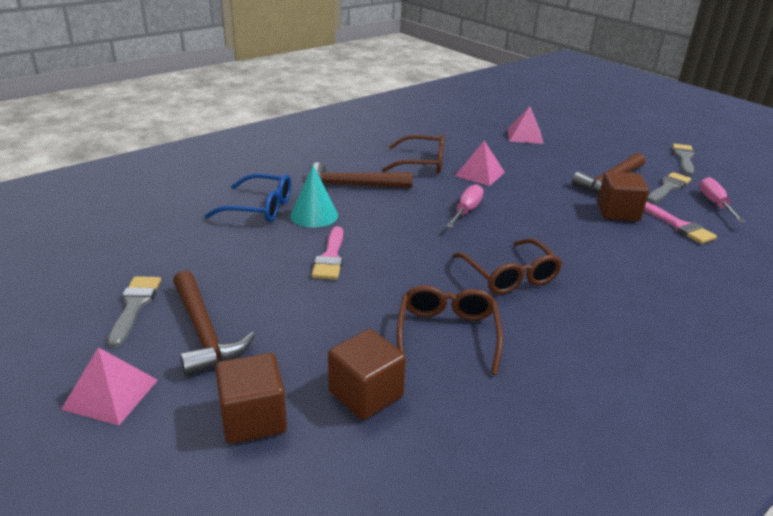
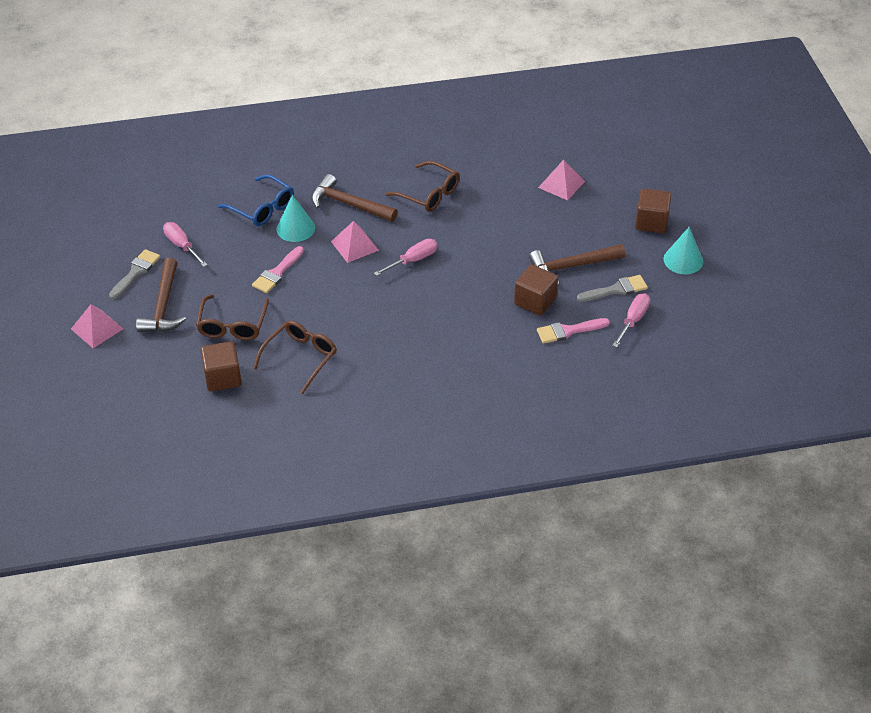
camera: 30 degrees right, 15 degrees up
(184, 262) = (182, 246): none -> pink screwdriver
(253, 418) = (157, 369): brown cube -> brown cube (651, 222)
(480, 174) = (466, 222): pink pyramid -> pink pyramid (354, 246)
(509, 275) = (383, 330): brown glasses -> brown glasses (232, 325)
(679, 226) = (568, 331): pink brush -> pink brush turned 75 degrees clockwise
(684, 158) = (683, 260): grey brush -> turquoise cone

